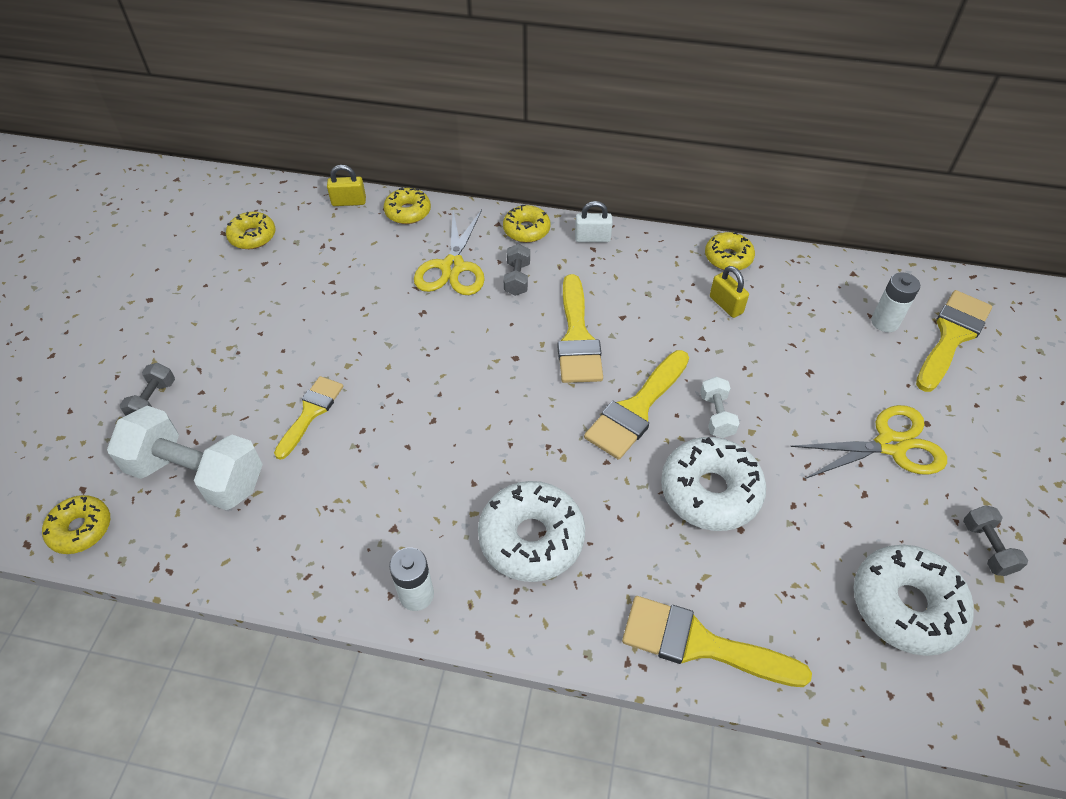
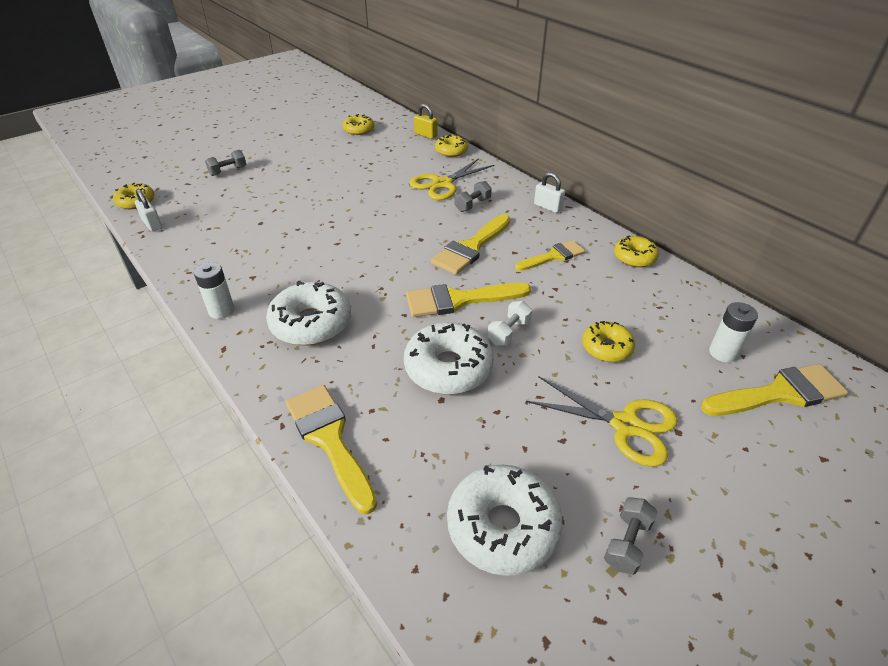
camera: 40 degrees right, 10 degrees down
(158, 546) = (152, 224): none -> white padlock
(197, 475) = (204, 207): white dumbbell -> none
(311, 412) = (285, 209): yellow brush -> yellow brush (553, 256)
(526, 230) = (510, 186): yellow donut -> yellow donut (606, 347)
(726, 305) = (598, 280): yellow padlock -> none

